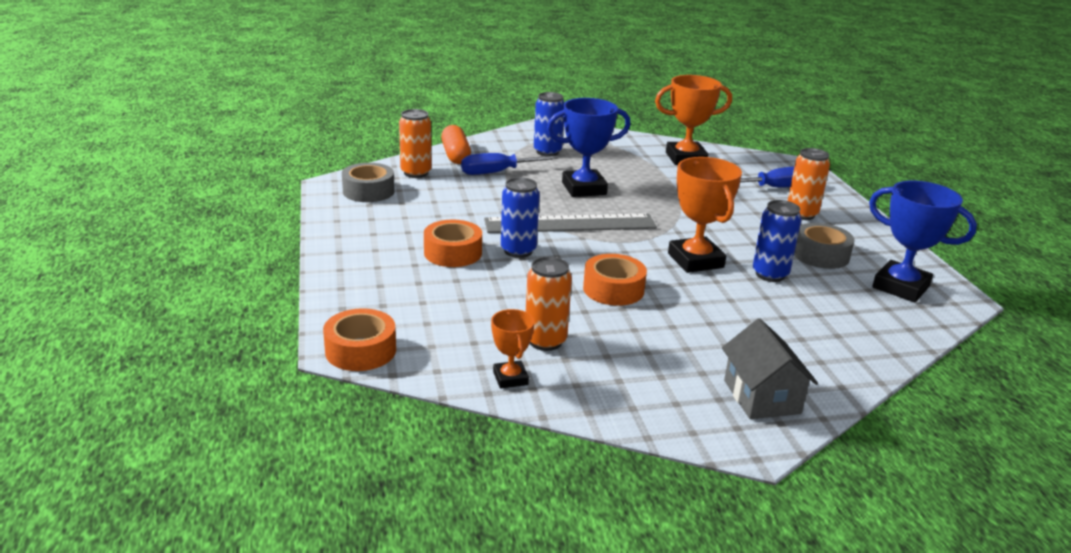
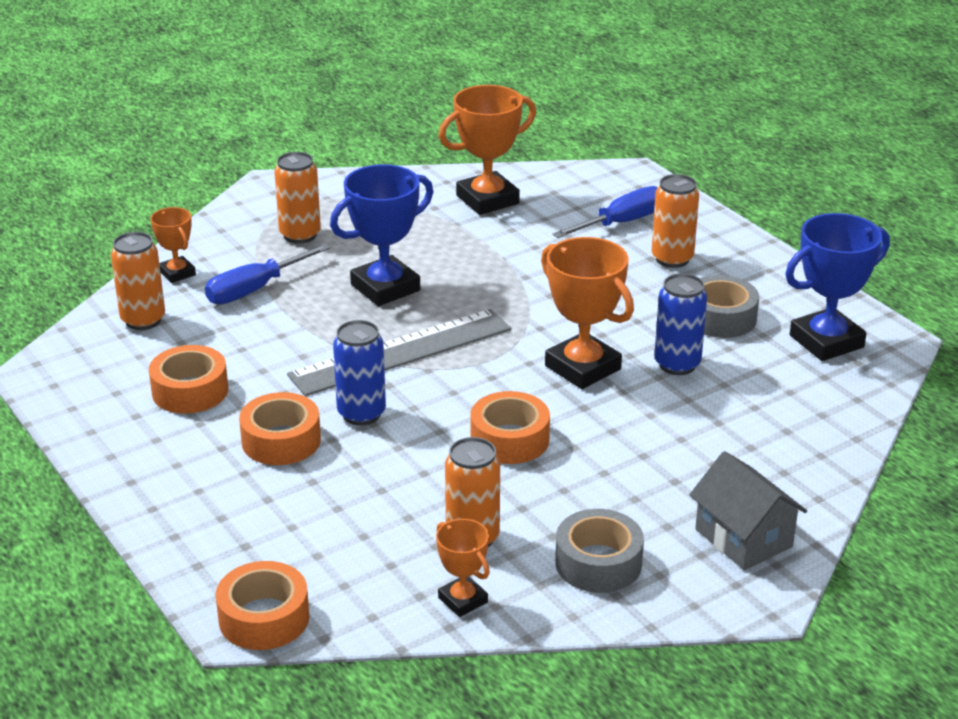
camera: 20 degrees left, 5 degrees up
(368, 191) = (99, 370): grey tape -> grey tape (598, 563)
(415, 214) = (190, 391): none -> orange tape
(455, 155) = (177, 273): orange capsule -> orange trophy
(547, 152) = (300, 235): blue can -> orange can
(900, 287) = (826, 341): blue trophy -> blue trophy turned 45 degrees counterclockwise

